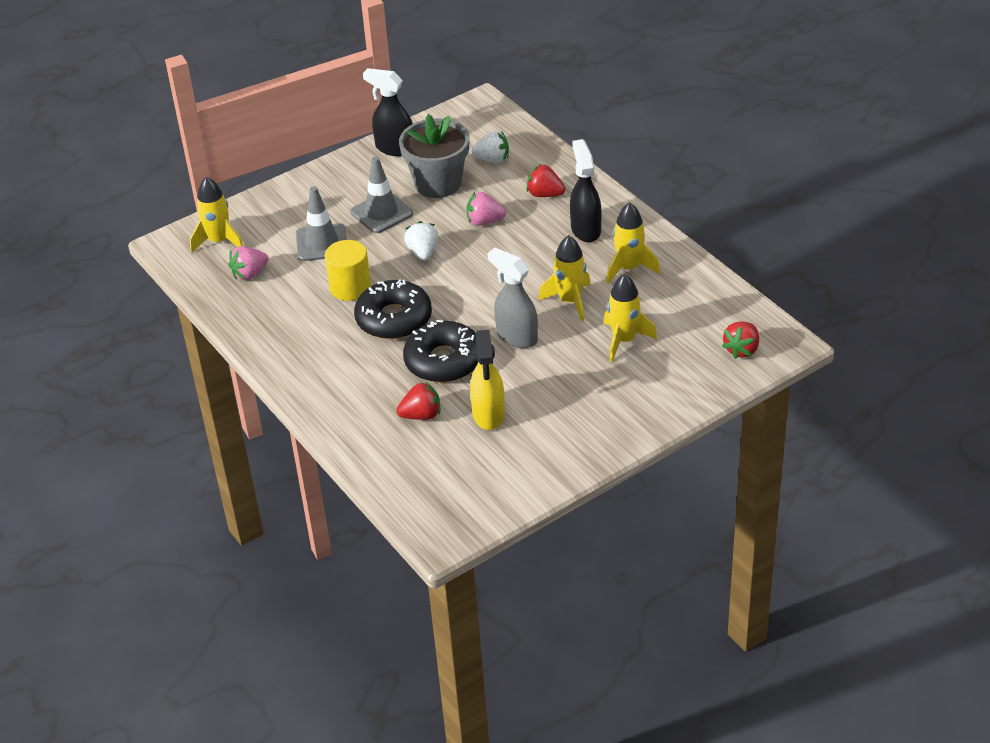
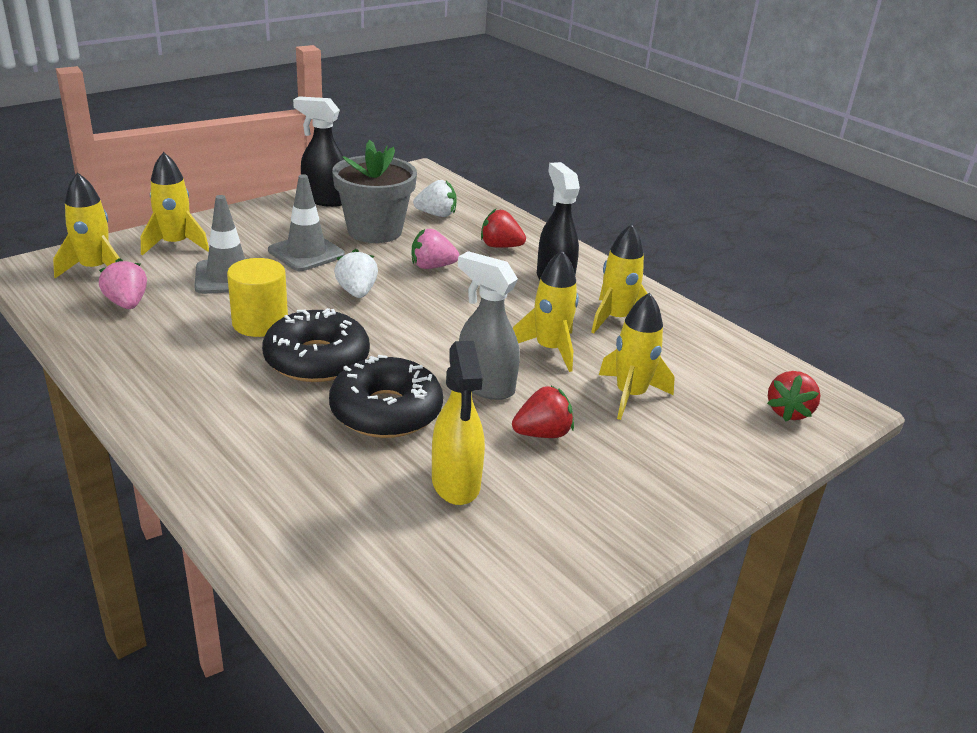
camera: 10 degrees left, 10 degrees down
(249, 274) = (127, 303): pink strawberry -> pink strawberry turned 105 degrees clockwise
(276, 210) = (175, 244): none -> yellow rocket
(421, 415) = (354, 481): red strawberry -> red strawberry (542, 434)

